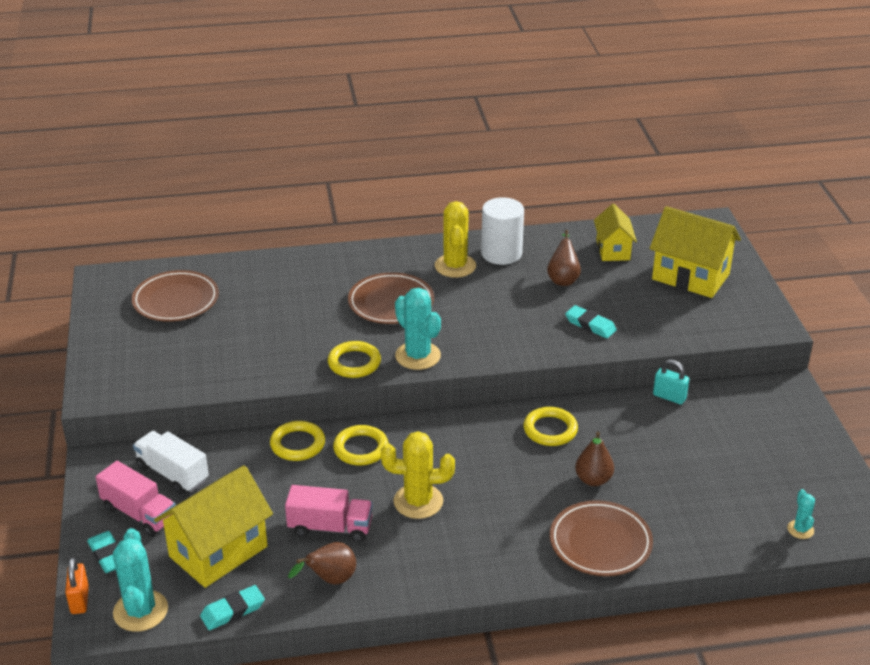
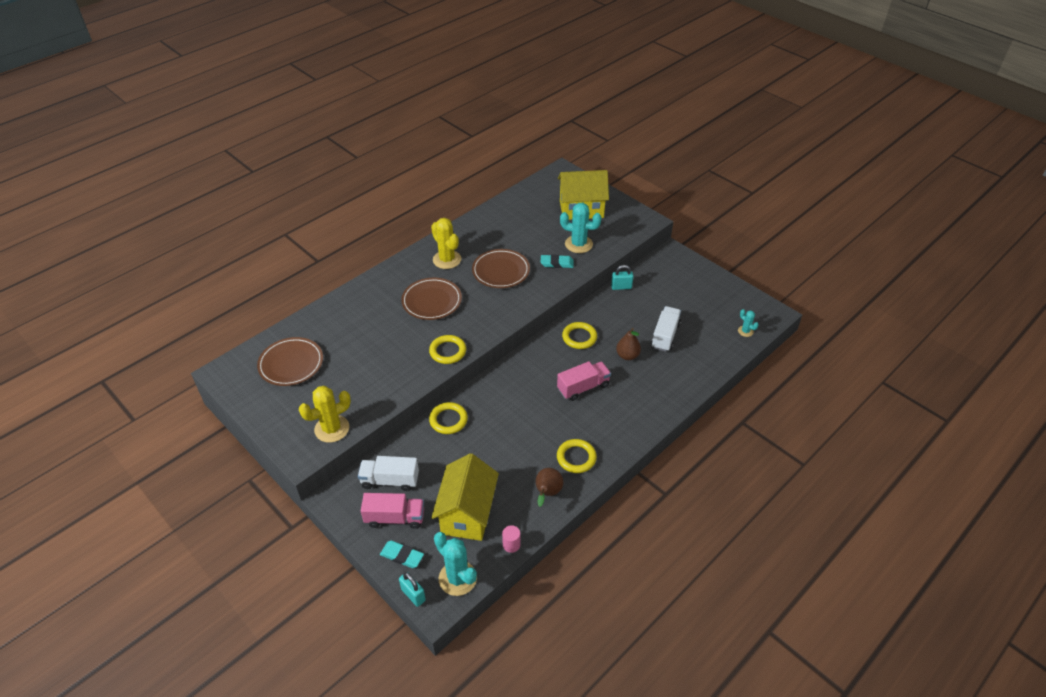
camera: 35 degrees left, 10 degrees up
(80, 600) = (413, 595): orange padlock -> turquoise padlock
(233, 611) = (511, 545): turquoise eraser -> pink cylinder
(330, 527) = (517, 461): pink truck -> pink truck (583, 387)
(361, 448) = (488, 403): yellow ring -> yellow ring (576, 458)
(418, 356) = (480, 328): turquoise cactus -> turquoise cactus (578, 244)
(418, 501) = (550, 418): yellow cactus -> yellow cactus (332, 429)
(501, 253) = (466, 239): white cylinder -> none
(563, 279) = (515, 241): brown pear -> none
(600, 542) = (663, 390): brown plate -> brown plate (501, 271)
(613, 250) = (526, 210): yellow house -> none
(671, 481) = (665, 336): none -> white truck

